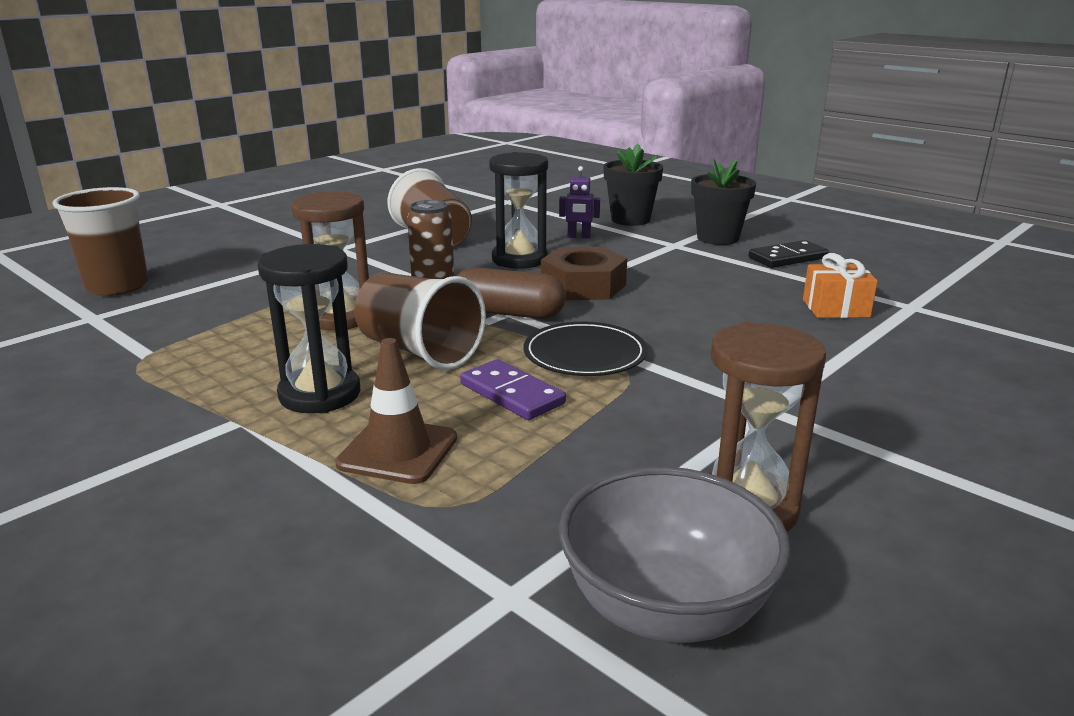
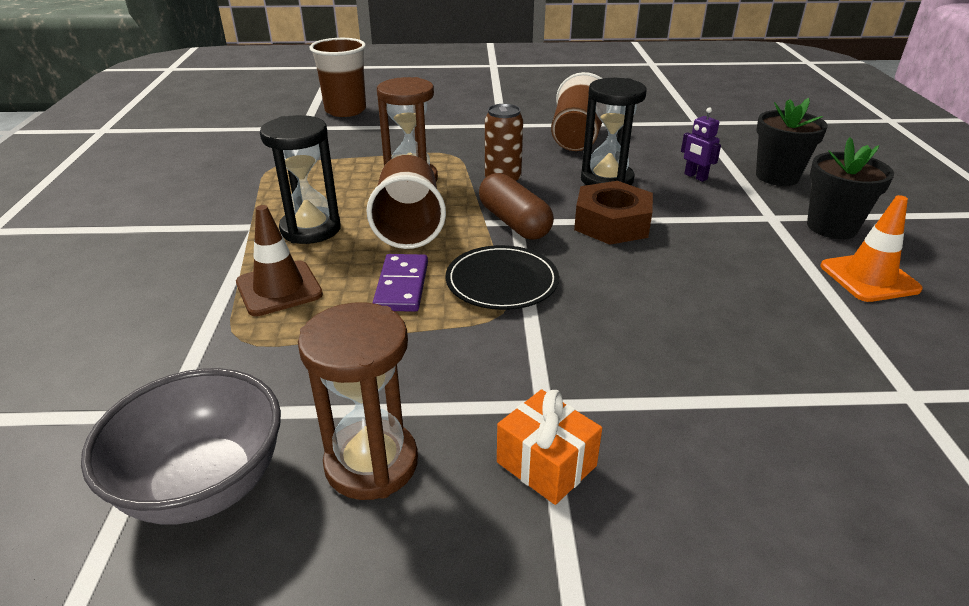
camera: 45 degrees right, 10 degrees up
(787, 258) = (869, 278): black domino -> orange traffic cone
(835, 308) = (808, 352): orange gift -> orange gift (546, 464)

